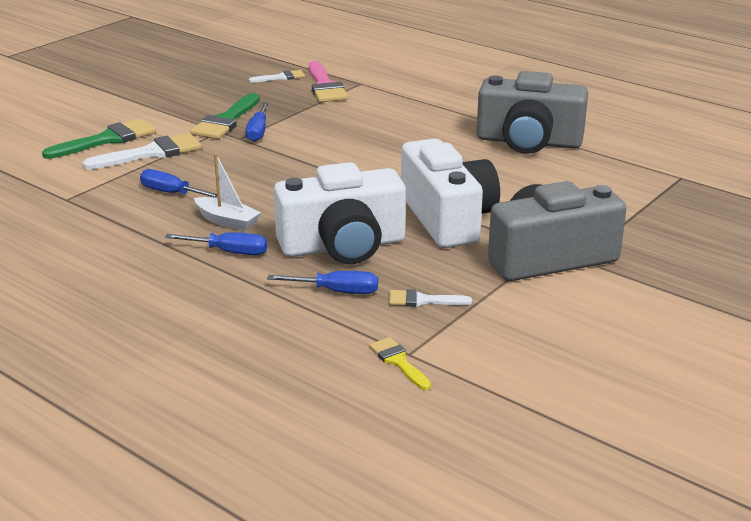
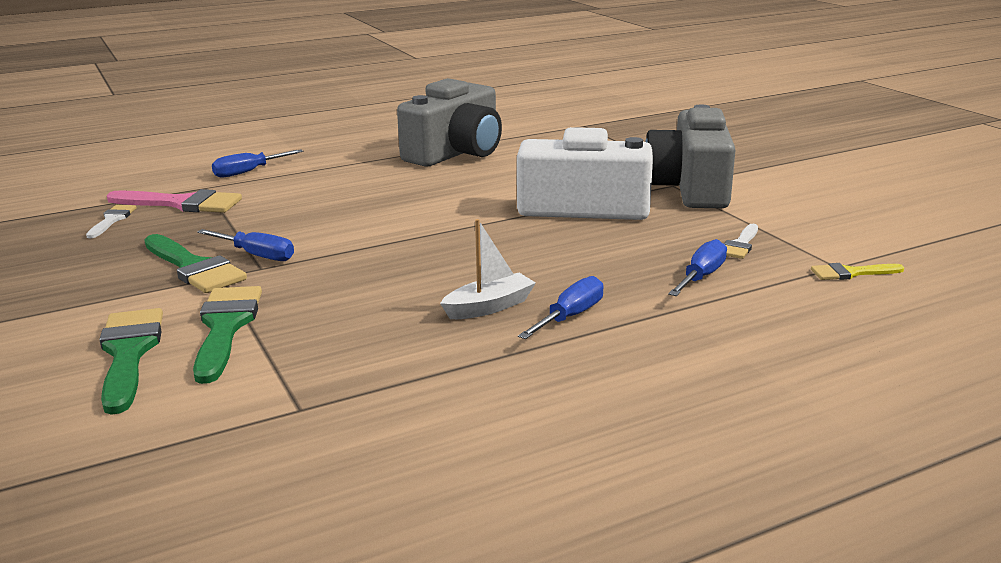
camera: 65 degrees left, 5 degrees down
(151, 153) = (225, 327): white brush -> green brush
(172, 193) = (372, 329): blue screwdriver -> blue screwdriver (248, 172)
(343, 246) = (604, 259): white camera -> none

